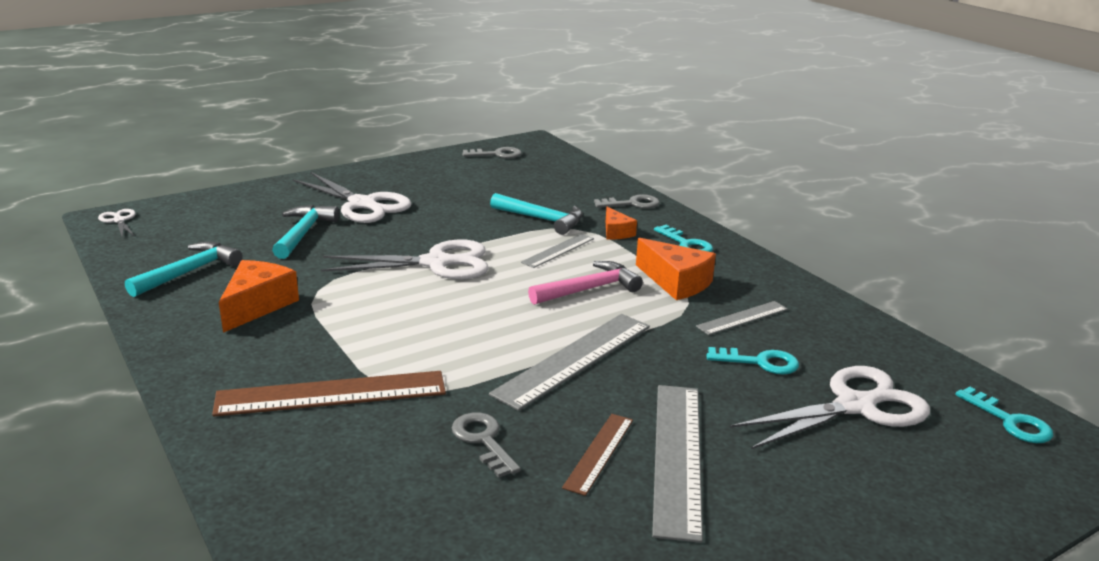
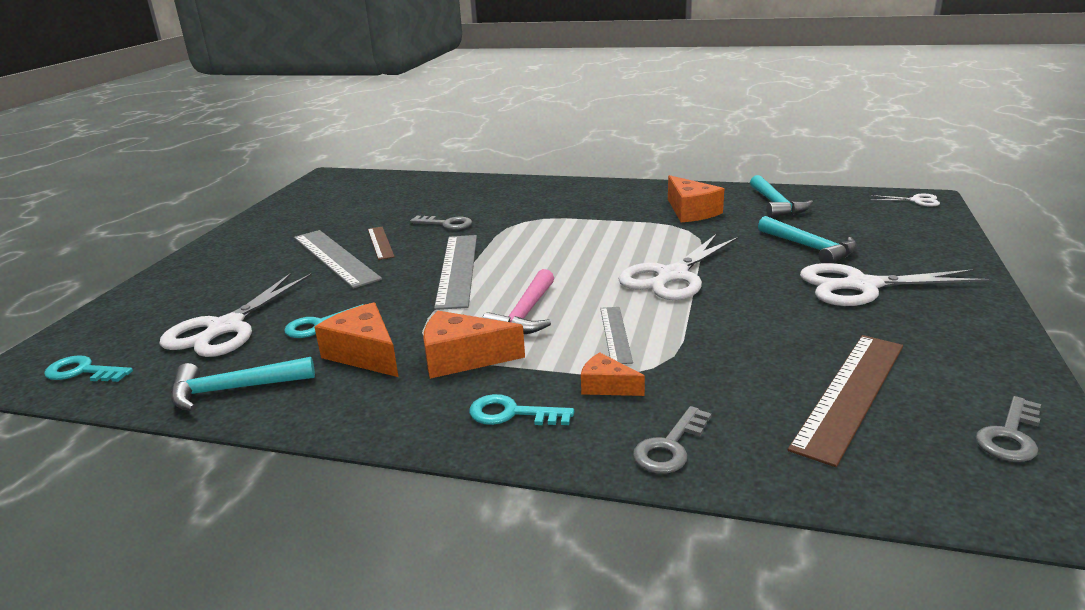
camera: 140 degrees right, 0 degrees up
(331, 393) = (553, 207): brown ruler -> brown ruler (851, 394)
(541, 219) = (702, 359): turquoise hammer -> turquoise hammer (234, 389)
(742, 318) = (365, 354): grey ruler -> orange cheese

